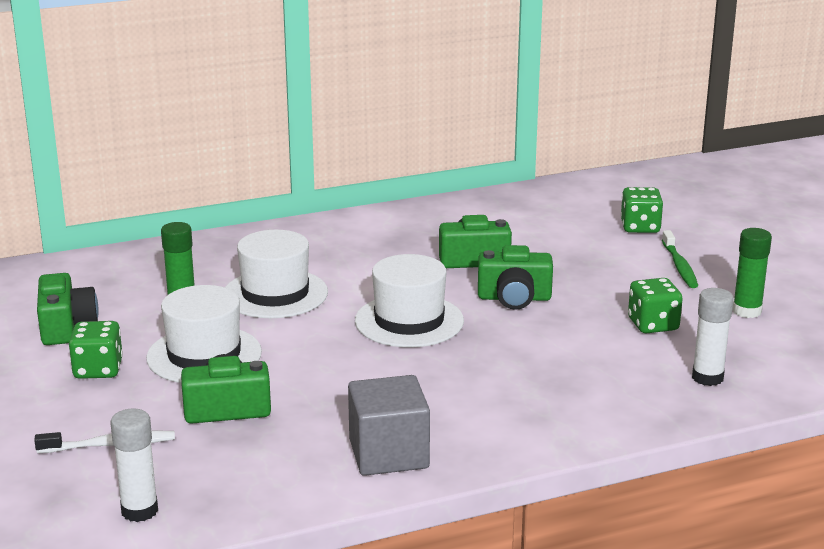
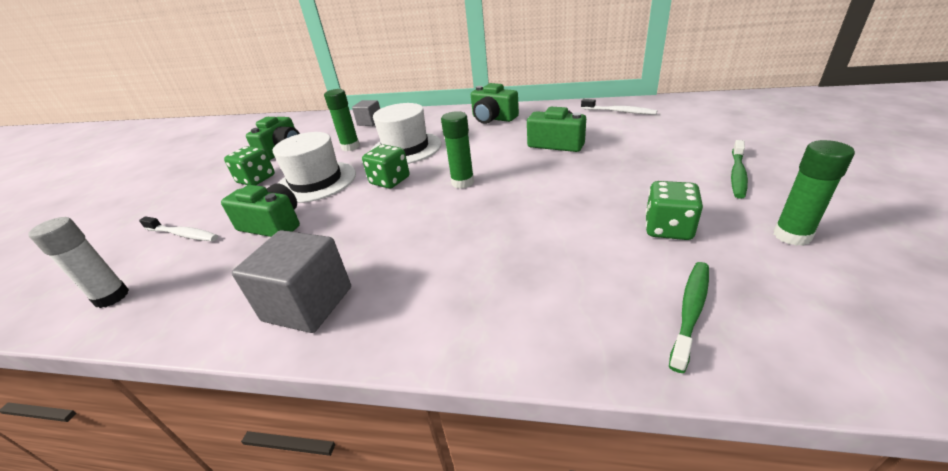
camera: 35 degrees right, 10 degrees up
(154, 265) = (370, 122): none -> grey cube
(409, 321) = (462, 182): white hat -> green glue stick
(510, 208) = (619, 111): none -> white toothbrush
(514, 298) = (559, 178): green camera -> green camera (493, 118)
(640, 227) = (719, 136): green dice -> green dice (390, 181)
(707, 377) = (690, 311): white glue stick -> green toothbrush

